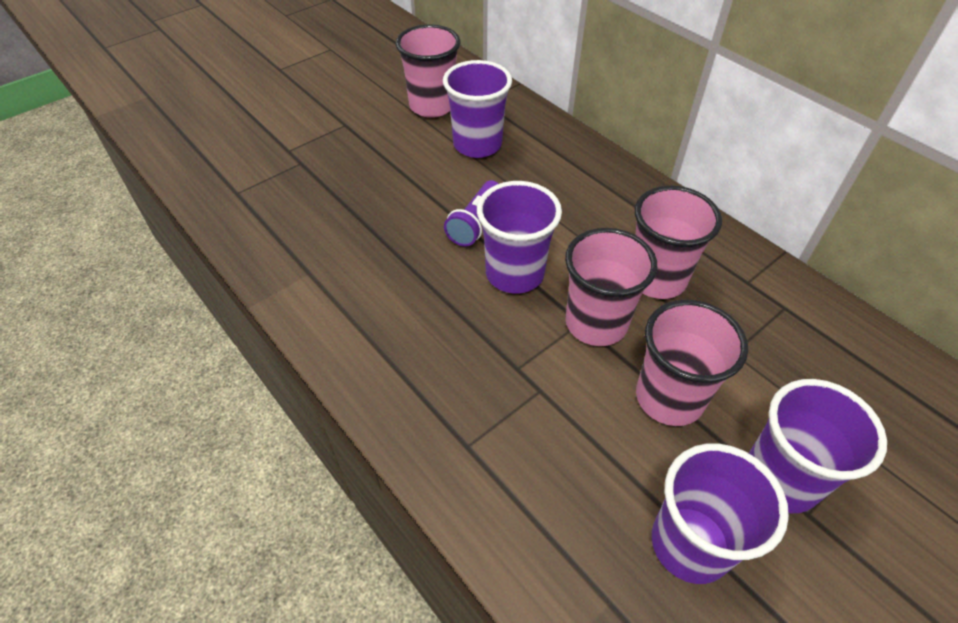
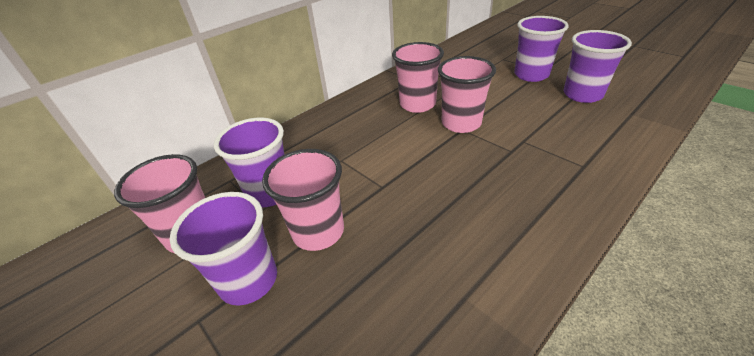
camera: 90 degrees left, 10 degrees down
(475, 223) = (376, 184): purple flashlight -> none
(514, 274) = (428, 158): purple cup -> purple cup (249, 280)
(669, 398) = (503, 100): pink cup -> pink cup (318, 231)

